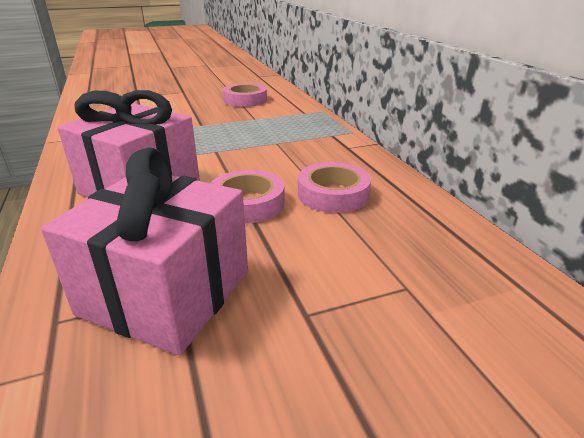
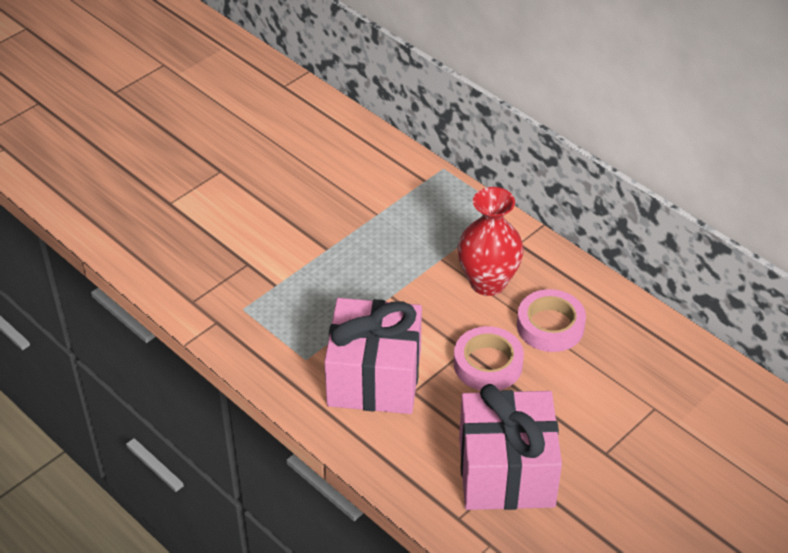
camera: 25 degrees left, 15 degrees up
(245, 100) = (327, 169): pink tape -> none
(301, 160) = (488, 282): none -> red vase

